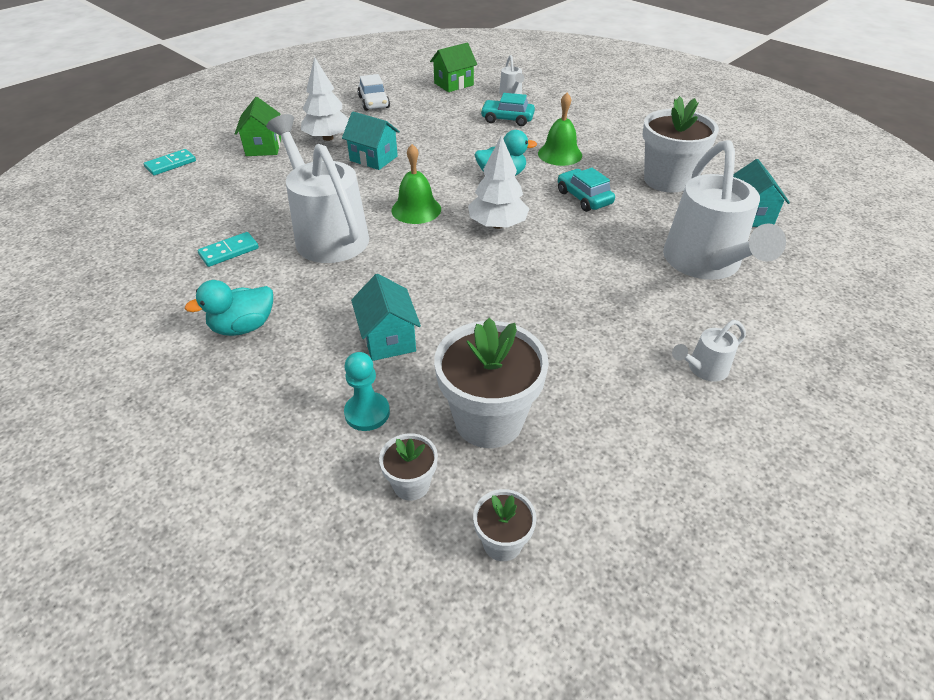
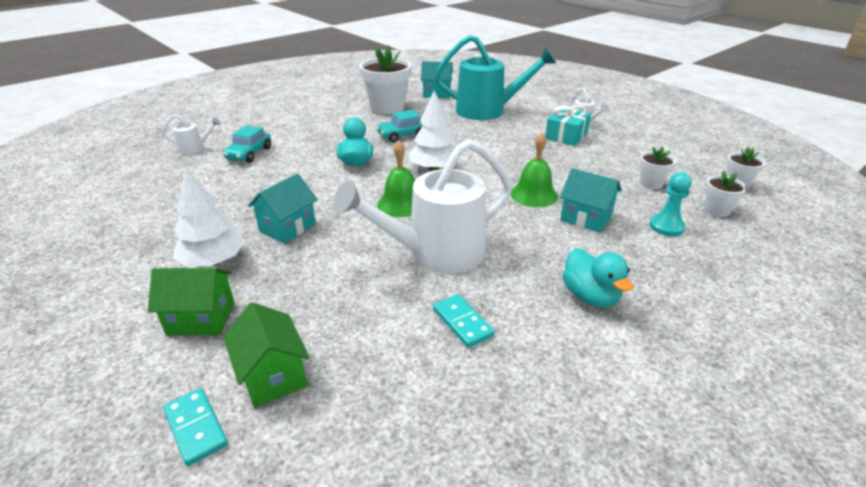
camera: 85 degrees left, 10 degrees down
(374, 102) = (136, 228): white car -> none
(388, 339) = (586, 218): turquoise house -> turquoise house turned 45 degrees clockwise
(453, 84) = (137, 176): green house -> green house (273, 376)
(488, 420) = (651, 184): white flower pot -> white flower pot, size x0.49
(560, 154) = (331, 137): green bell -> green bell (534, 195)
(640, 342) = (566, 136): none -> turquoise gift
(705, 264) = (488, 111): white watering can -> turquoise watering can

